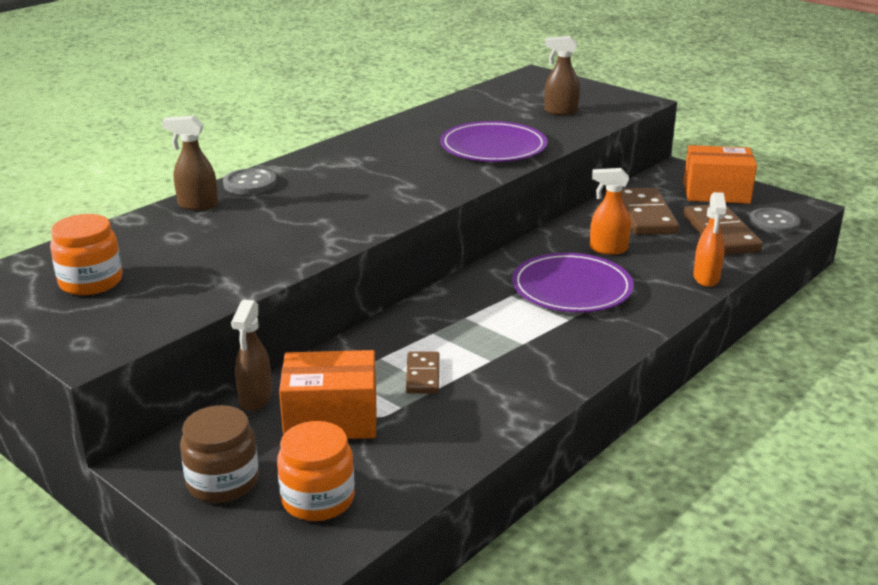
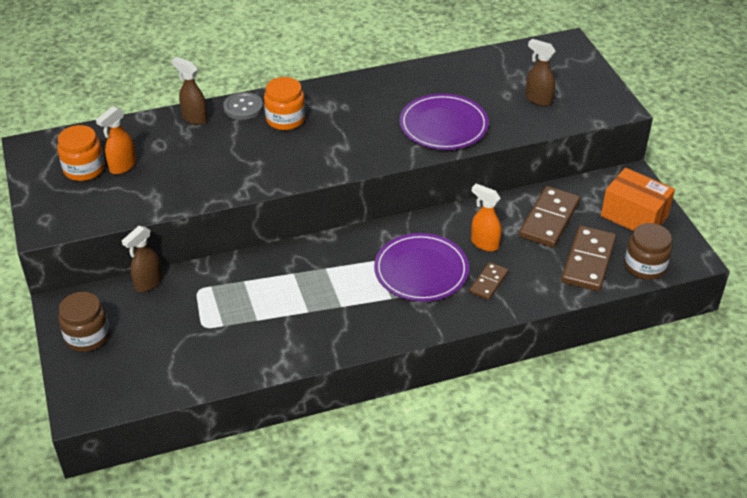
camera: 30 degrees right, 15 degrees up
(318, 499) = (125, 371): orange jar -> orange jar (285, 119)
(331, 419) = (177, 317): orange box -> none
(422, 375) = (256, 306): brown domino -> brown domino (488, 282)
(706, 278) = (527, 301): orange spray bottle -> orange spray bottle (122, 166)
(773, 223) = (645, 266): grey button -> brown jar

